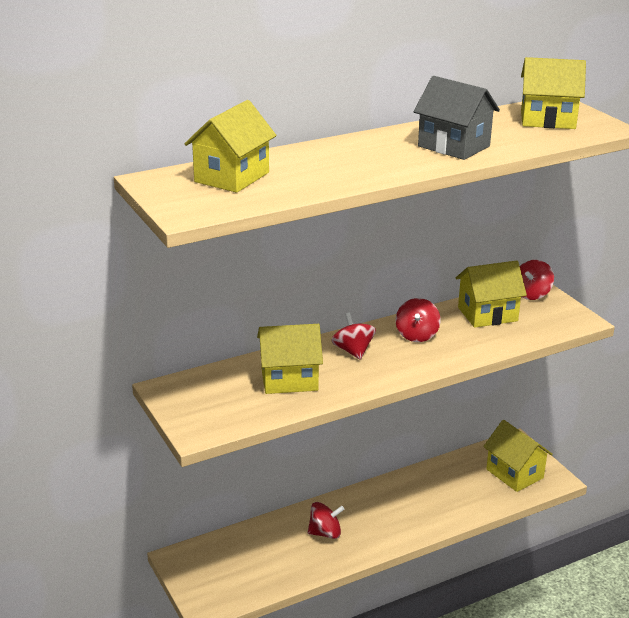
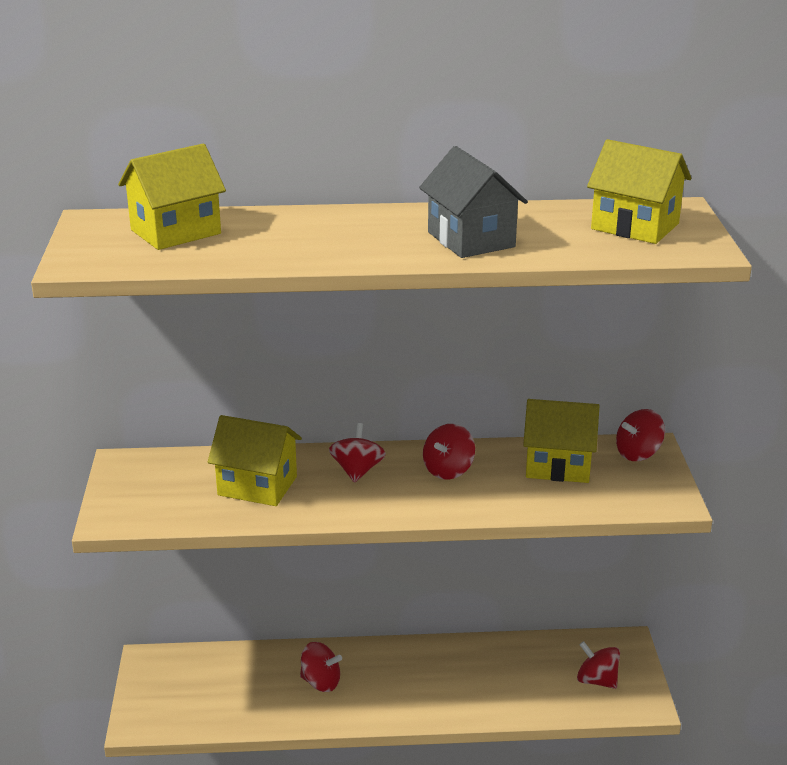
camera: 25 degrees right, 0 degrees up
(514, 474) = (597, 680): yellow house -> red spinning top

